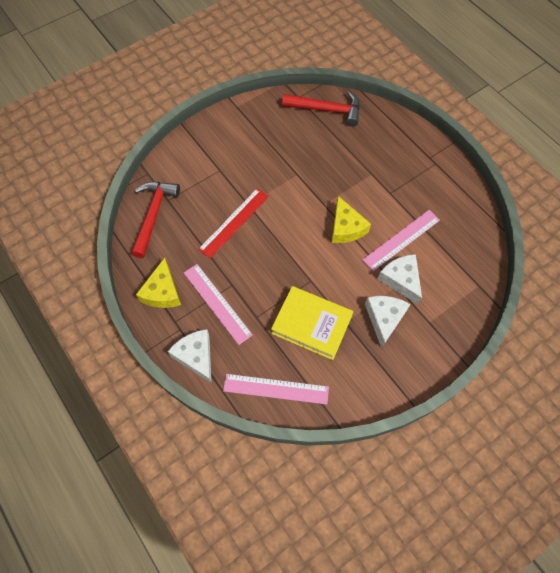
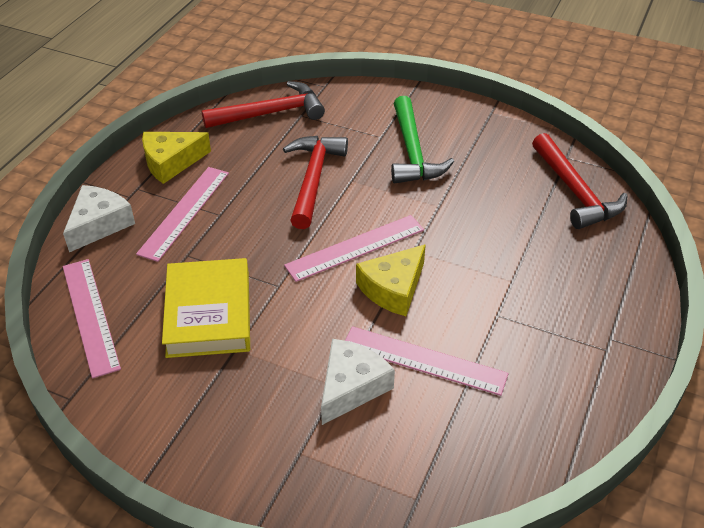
camera: 60 degrees right, 20 degrees down
(234, 222) = (313, 179): red ruler -> red hammer
(244, 162) = (412, 152): none -> green hammer
(305, 229) = (355, 248): none -> pink ruler
(384, 318) = (269, 391): white cheese -> none

